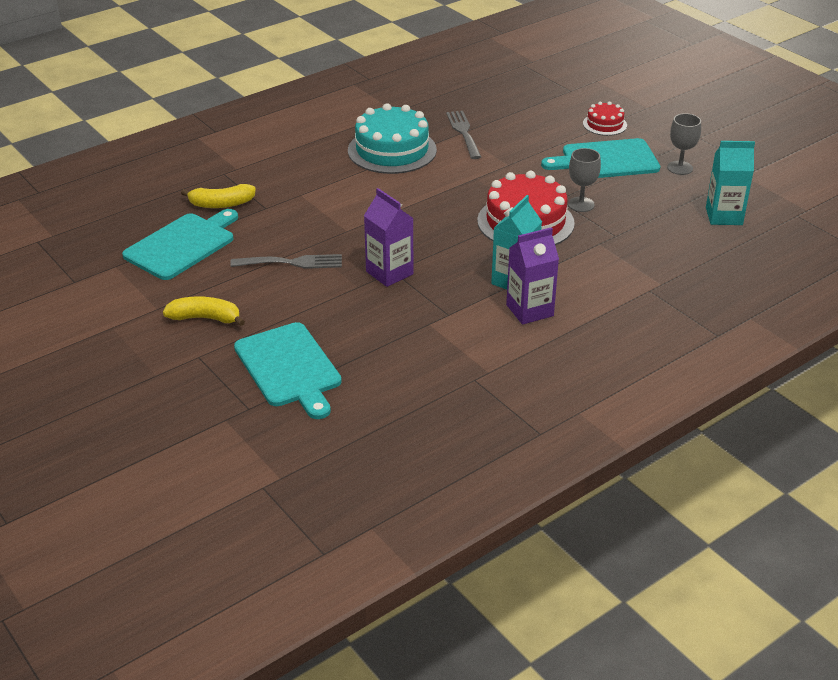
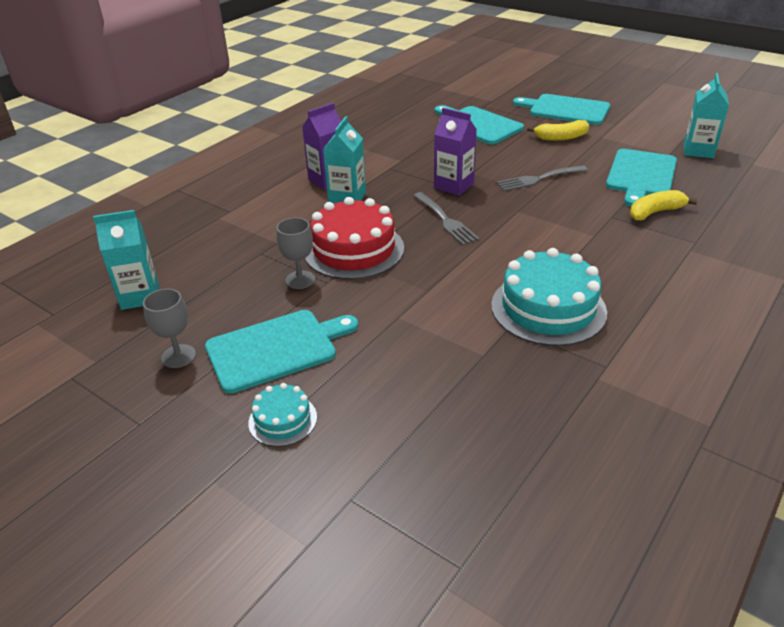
camera: 165 degrees right, 0 degrees up
(79, 263) = (698, 151): none -> turquoise carton
(142, 371) = (566, 110): none -> turquoise cutting board
(463, 132) = (478, 357): grey fork -> grey fork (446, 220)
(604, 124) = (282, 420): red cake -> turquoise cake

